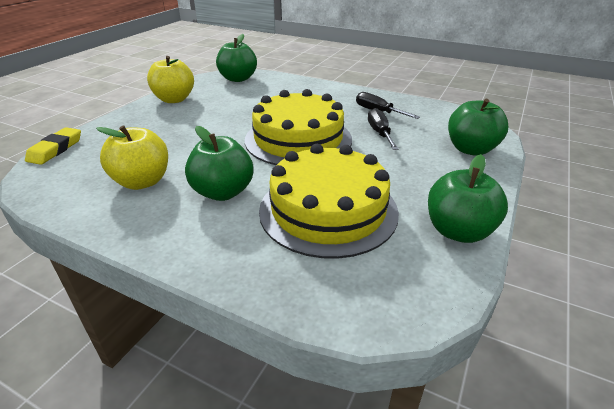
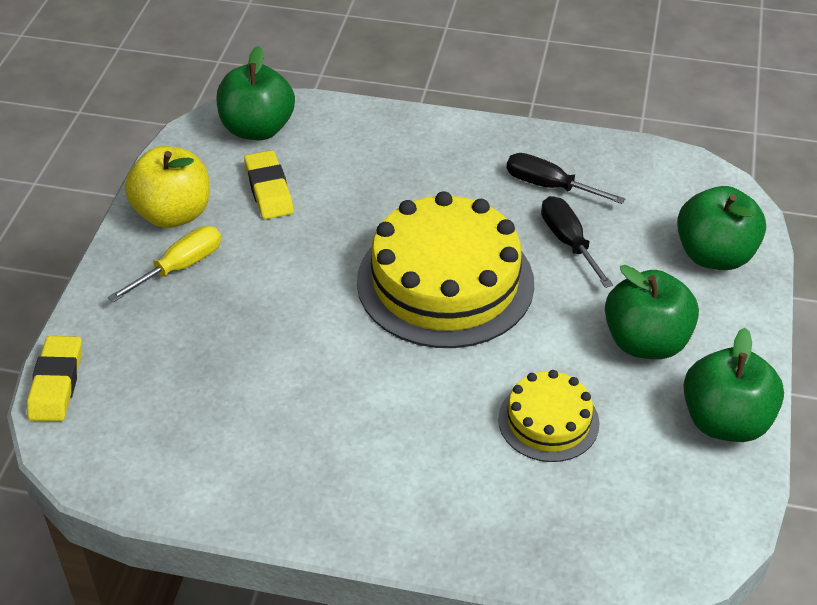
camera: 15 degrees left, 10 degrees up
(142, 181) = (252, 423): yellow apple -> none
(161, 117) = (180, 267): none -> yellow screwdriver
(223, 192) = (386, 419): green apple -> green apple (645, 342)
(228, 97) = (269, 190): none -> yellow eraser
(328, 210) = (548, 421): yellow cake -> yellow cake, size x0.52

